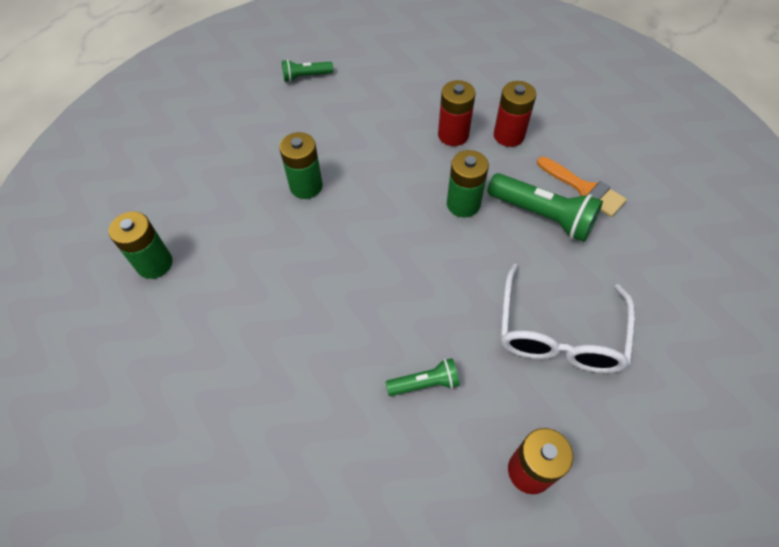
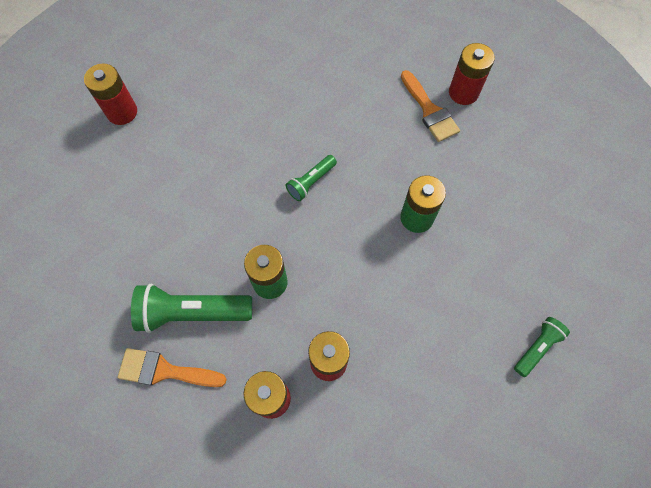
camera: 145 degrees right, 10 degrees up
(154, 264) = (463, 92): green battery -> red battery
(203, 265) = (429, 110): none -> orange brush
(425, 383) = (215, 124): green flashlight -> green flashlight (311, 182)
(559, 333) = (135, 209): white glasses -> none

